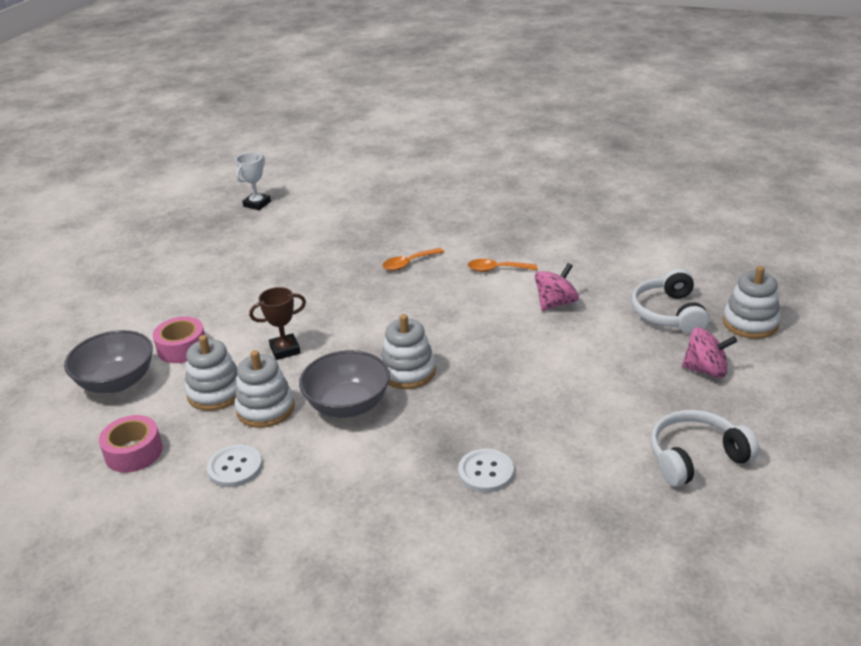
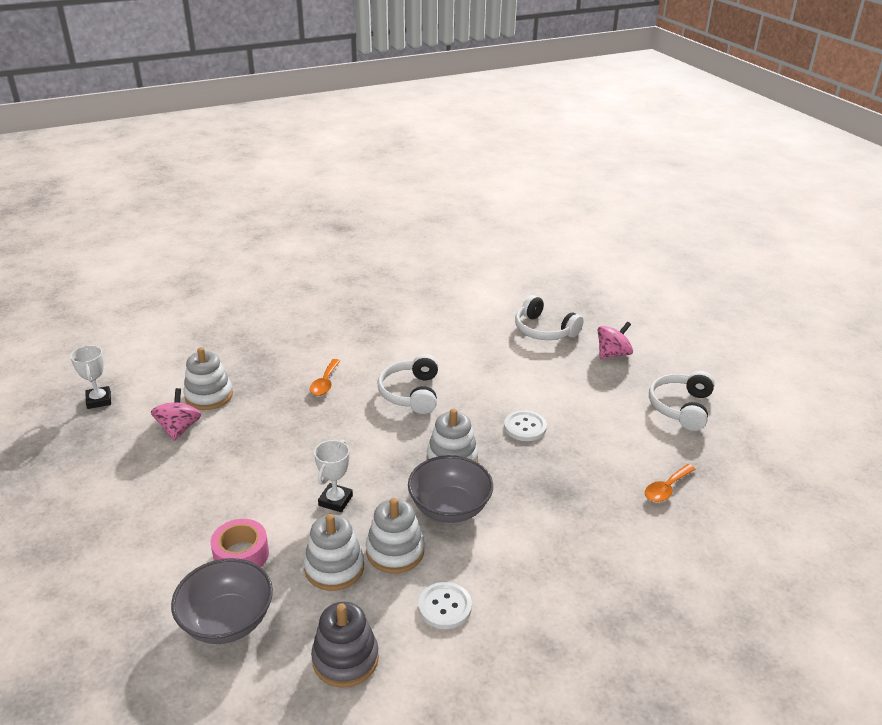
camera: 50 degrees left, 0 degrees up
(134, 452) = (345, 659): pink tape -> grey stacking toy
(285, 350) = (335, 500): brown trophy -> white trophy
(459, 305) = (411, 393): none -> white headphones
(486, 472) = (600, 490): white button -> white button (525, 427)
(496, 269) = (397, 355): orange spoon -> orange spoon (666, 488)
(556, 303) = (471, 358): pink spinning top -> pink spinning top (179, 428)
(750, 323) = (592, 314): white stacking toy -> white stacking toy (209, 396)

